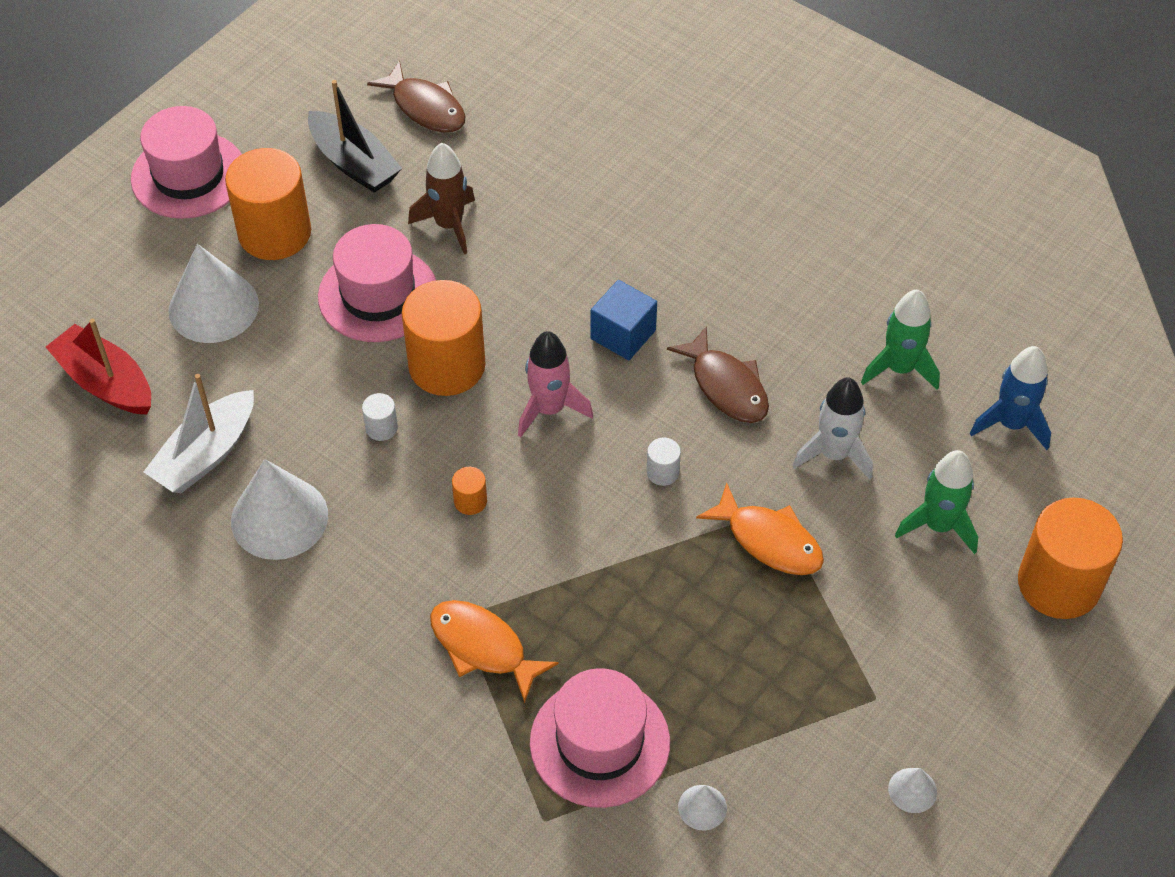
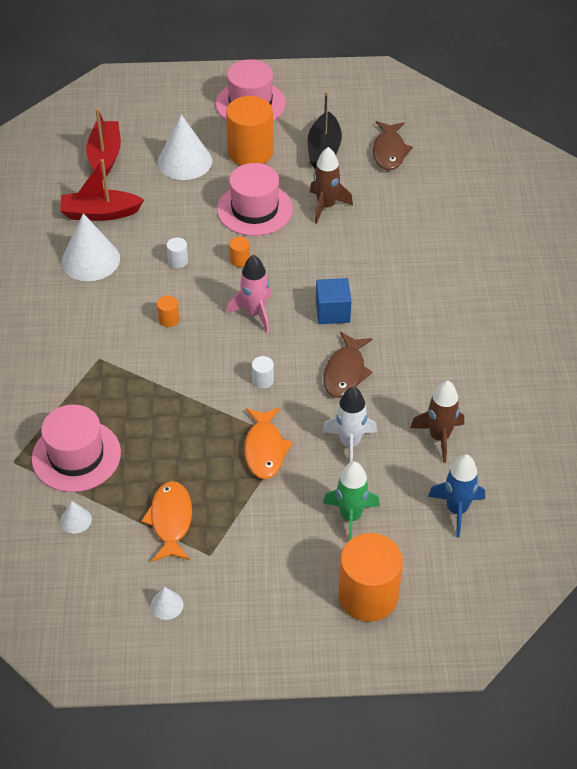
camera: 50 degrees right, 5 degrees down
(206, 454) = (100, 213): white boat -> red boat
(447, 366) = (240, 260): orange cylinder -> orange cylinder, size x0.41
(483, 647) = (89, 377): orange fish -> orange fish (171, 521)
(899, 368) = (439, 437): green rocket -> brown rocket

